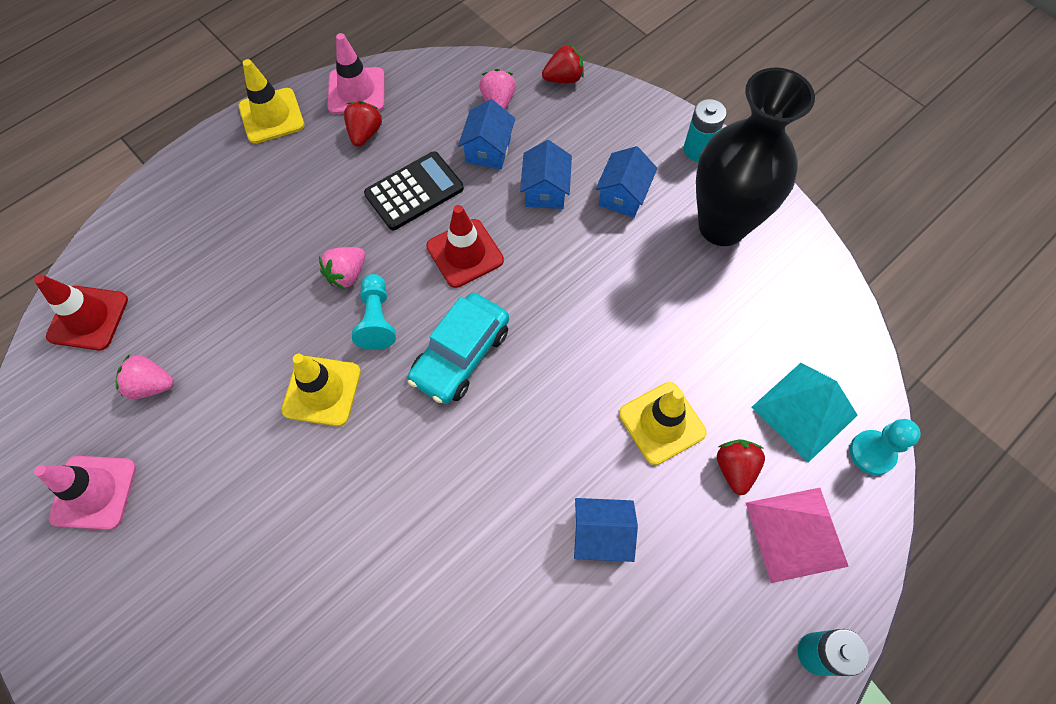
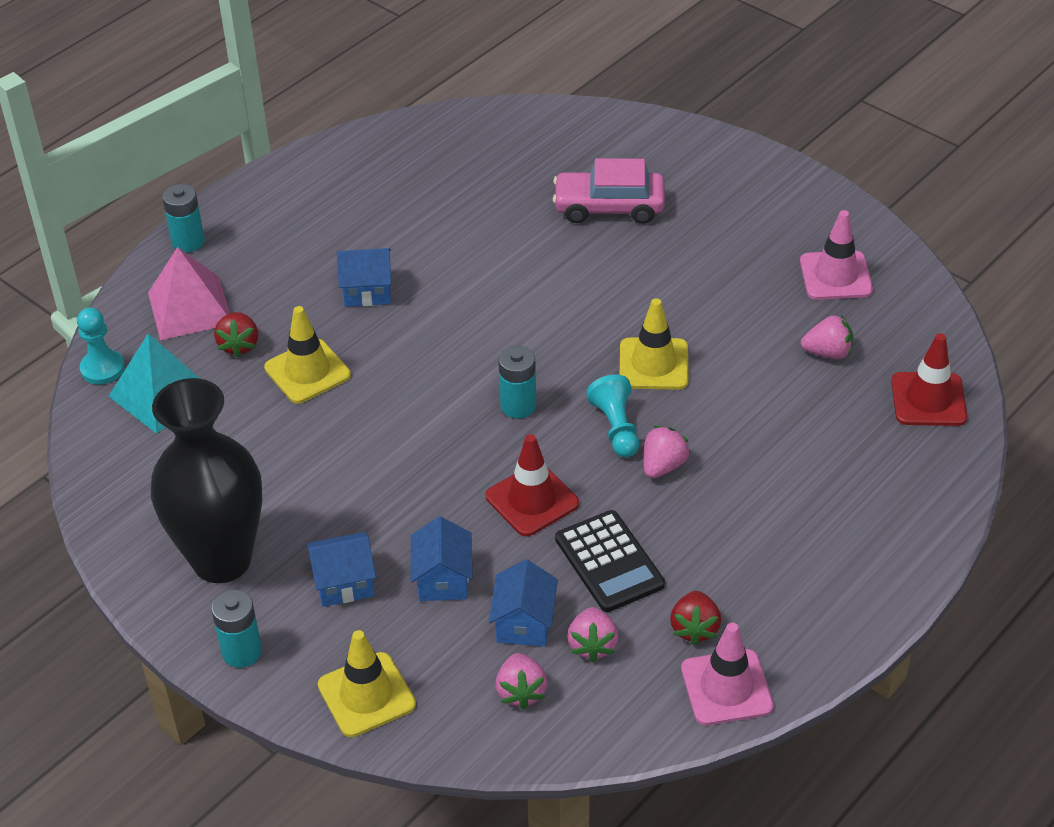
camera: 175 degrees right, 20 degrees down
(271, 116) = (831, 640): yellow traffic cone -> yellow traffic cone (366, 695)
(303, 649) = (609, 207): none -> pink car
(414, 191) = (609, 562): black calculator -> black calculator turned 75 degrees counterclockwise
(441, 129) = (592, 645): none -> pink strawberry
(461, 355) = (518, 406): turquoise car -> turquoise battery
(563, 78) = (430, 738): red strawberry -> none
(623, 195) = (344, 583): blue house -> blue house turned 60 degrees clockwise

